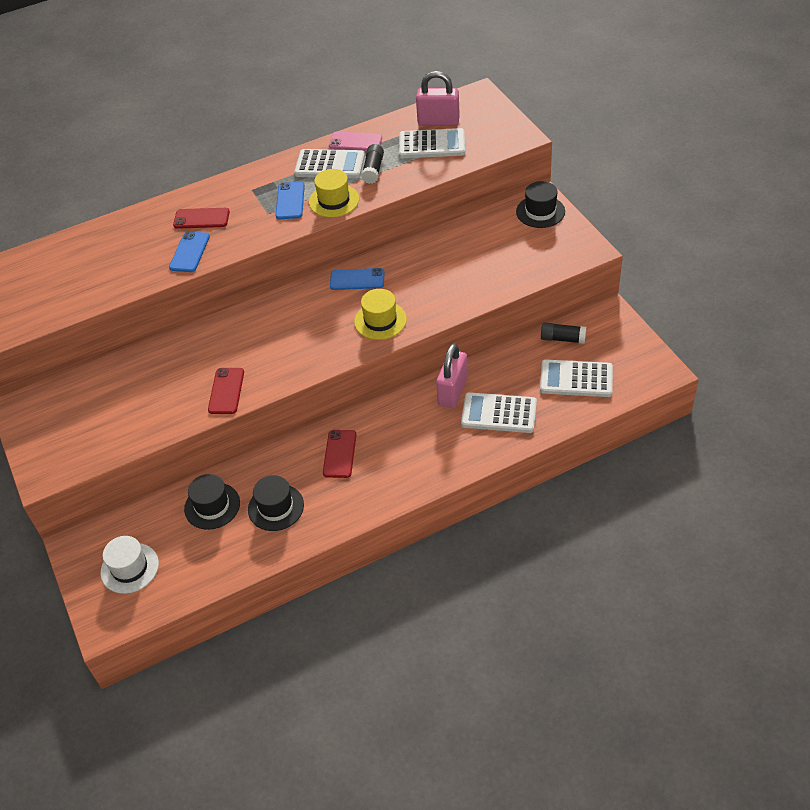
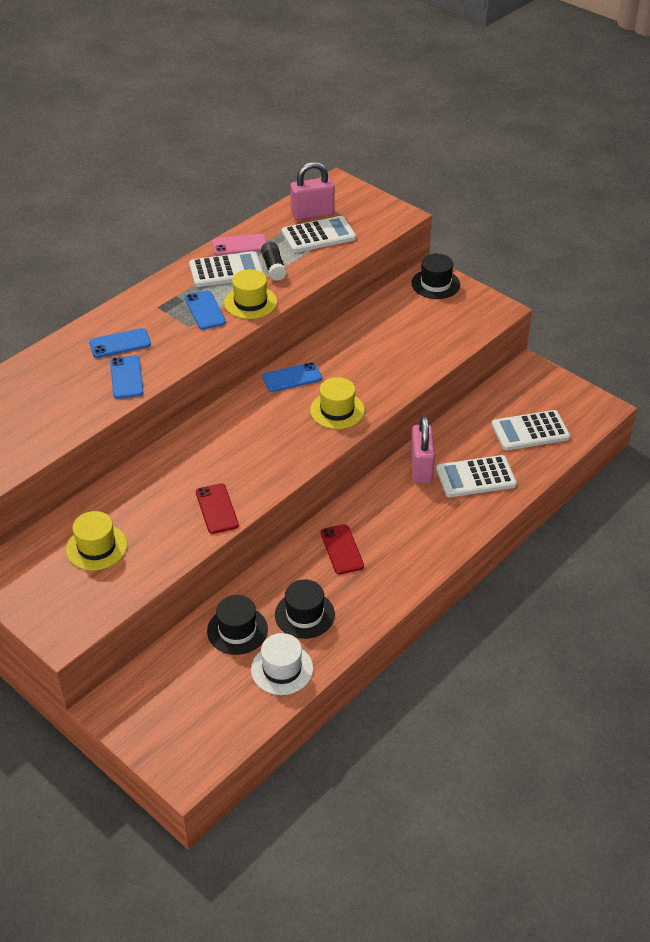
camera: 25 degrees left, 5 degrees down
(111, 402) = (96, 547): none -> yellow hat
(129, 568) = (182, 712): white hat -> white hat (282, 669)
(201, 218) = (120, 343): red phone -> blue phone
(563, 339) = (498, 398): black glue stick -> none

